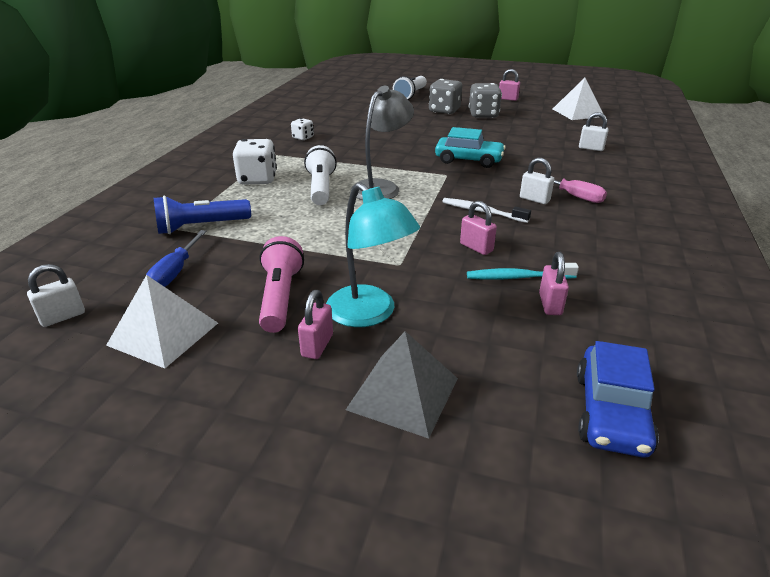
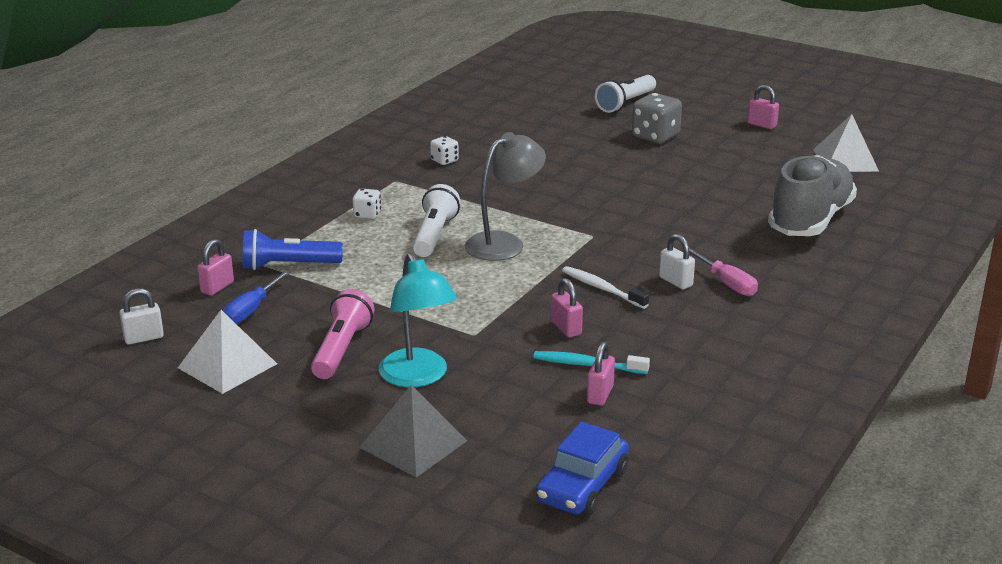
camera: 15 degrees right, 5 degrees down
(257, 179) = (367, 214): white dice -> white dice, size x0.55
(317, 345) = (357, 396): pink padlock -> pink padlock (217, 287)
(468, 160) = (634, 218): turquoise car -> none
(483, 115) = (705, 149): grey dice -> none
(591, 148) = (810, 220): white padlock -> grey shoe

